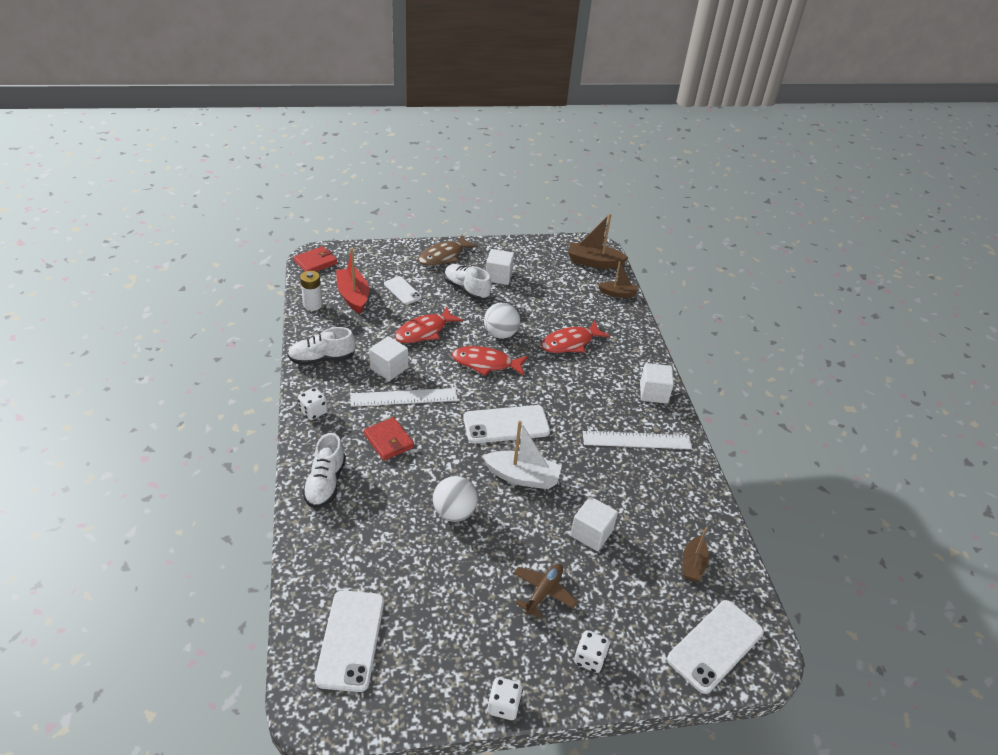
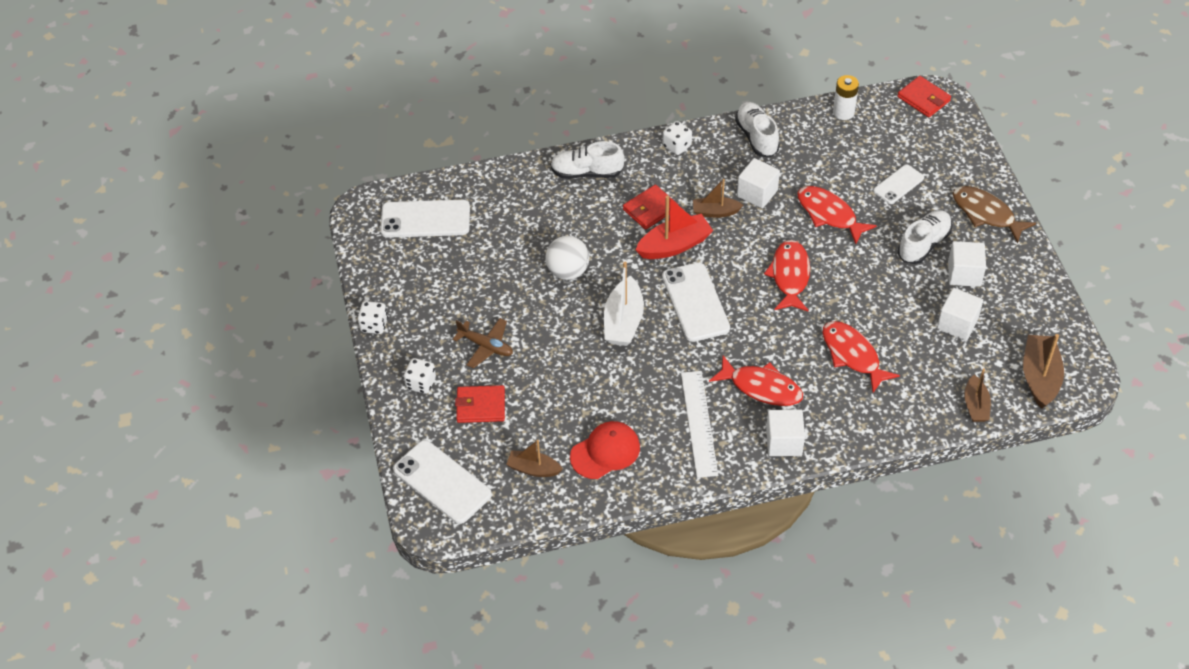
camera: 90 degrees right, 10 degrees up
(353, 296) = (871, 143): red boat -> red boat (674, 245)
(404, 397) = (715, 212): white ruler -> brown boat
(500, 334) = (847, 285): white ball -> none
(591, 533) = (559, 382): white cube -> white cube (957, 324)
(600, 397) = (761, 387): none -> red fish
(620, 603) = (480, 406): none -> red wallet
(670, 507) = (605, 452): none -> red cap

